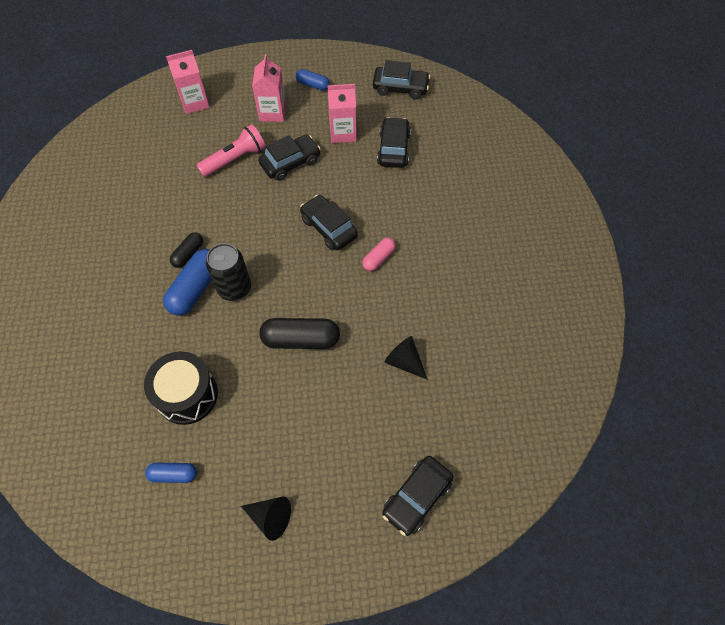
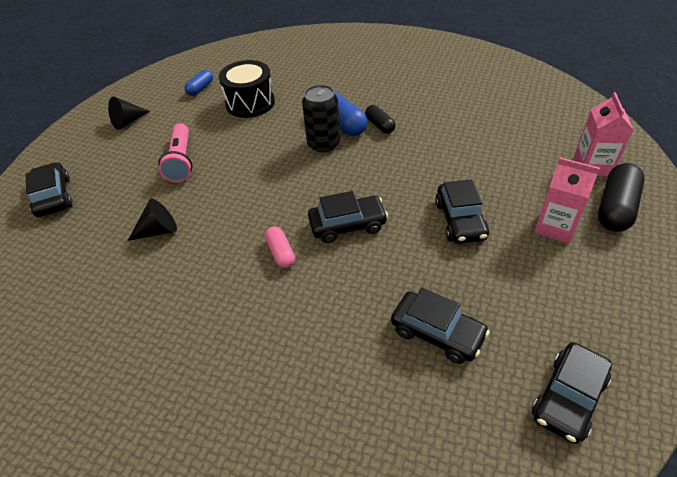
camera: 120 degrees right, 15 degrees down
(235, 159) = (486, 178): pink flashlight -> pink flashlight (181, 161)
(301, 339) = (241, 170): black capsule -> black capsule (615, 208)
(313, 85) = (601, 283): blue capsule -> none
(343, 133) = (491, 286): pink carton -> none

